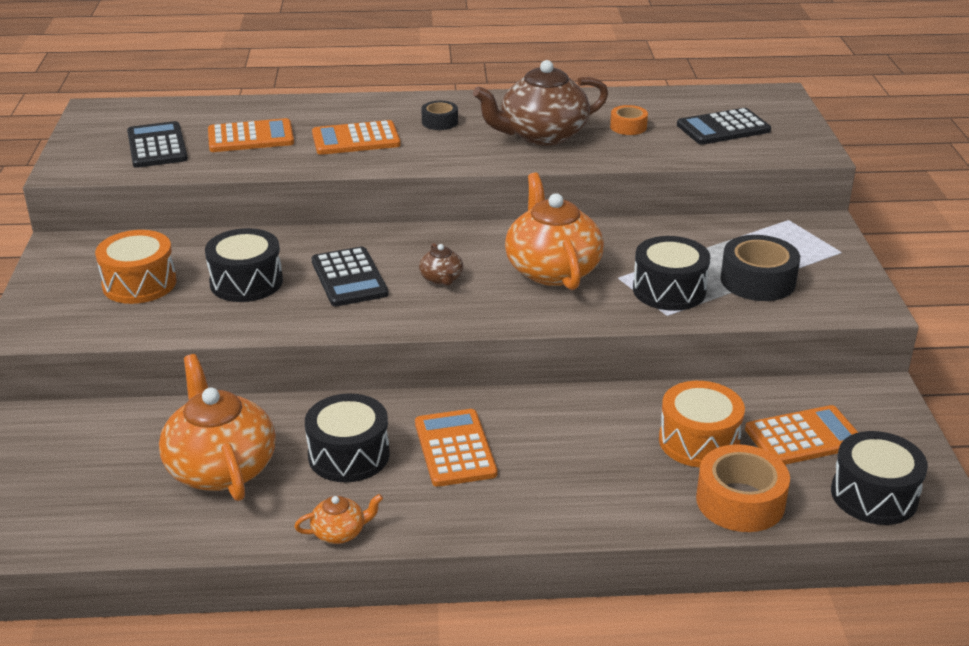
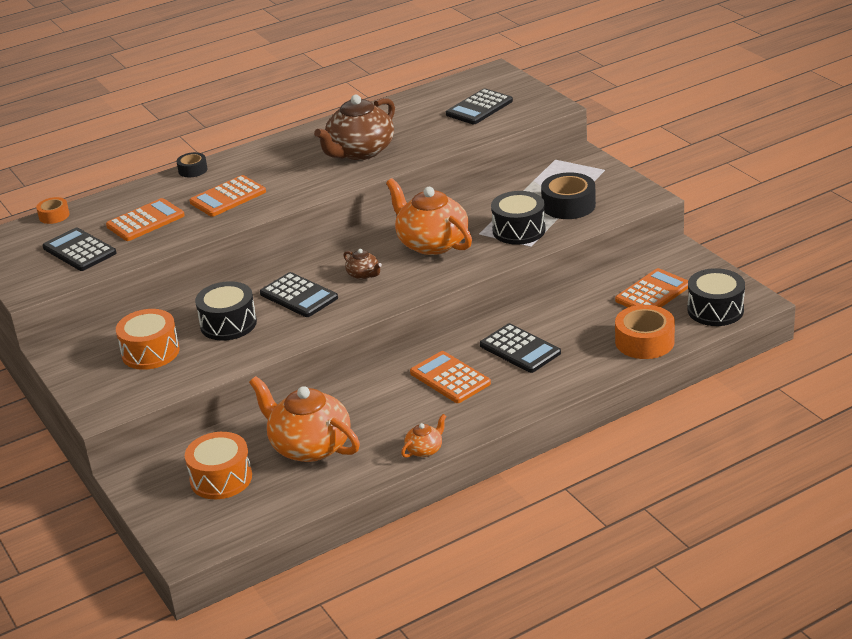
camera: 25 degrees left, 0 degrees up
(349, 455) = (386, 407): black drum -> none
(439, 122) = (276, 165): black tape -> black tape (193, 170)
(571, 445) = (520, 349): none -> black calculator
(628, 127) = (414, 127): orange tape -> orange tape (54, 216)
(699, 441) = (594, 318): orange drum -> orange drum (221, 479)

